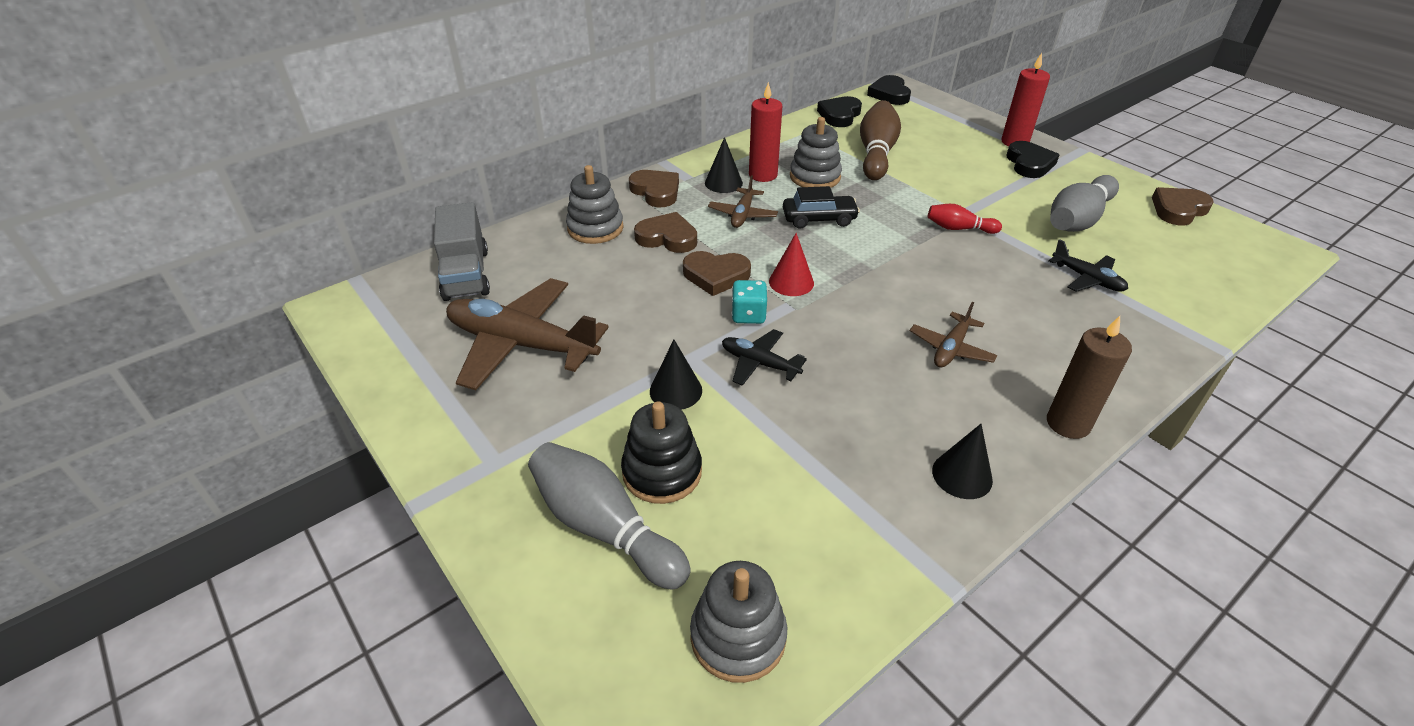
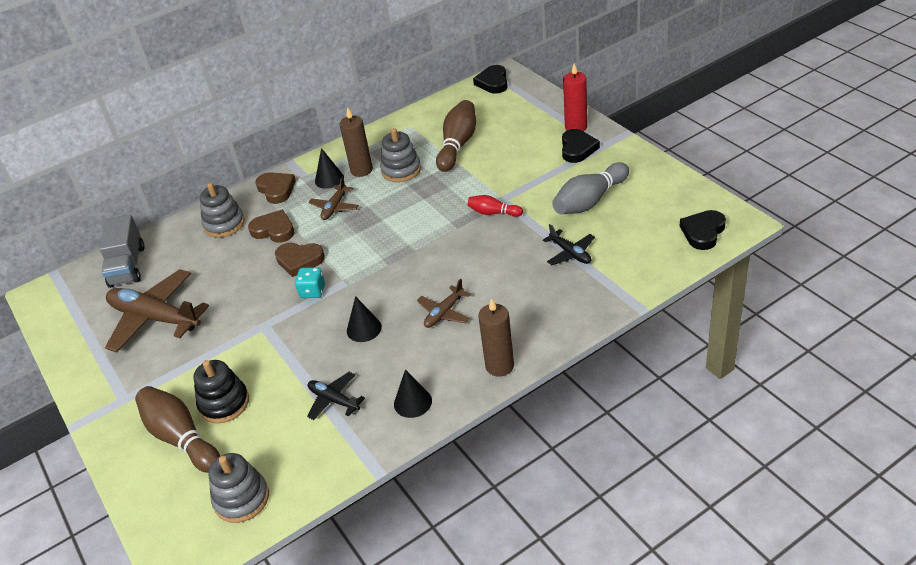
camera: 10 degrees right, 0 degrees up
(604, 527) = (181, 438): grey bowling pin -> brown bowling pin
(675, 390) = (247, 349): black cone -> black cone (364, 329)
(759, 363) = (308, 328): black plane -> black plane (334, 400)
(763, 175) = (361, 170): red candle -> brown candle
(791, 282) = (351, 264): red cone -> none
(819, 219) = (390, 209): black car -> none
(839, 115) = (443, 107): black heart -> black heart (703, 232)
(1178, 210) = (676, 188): brown heart -> none

